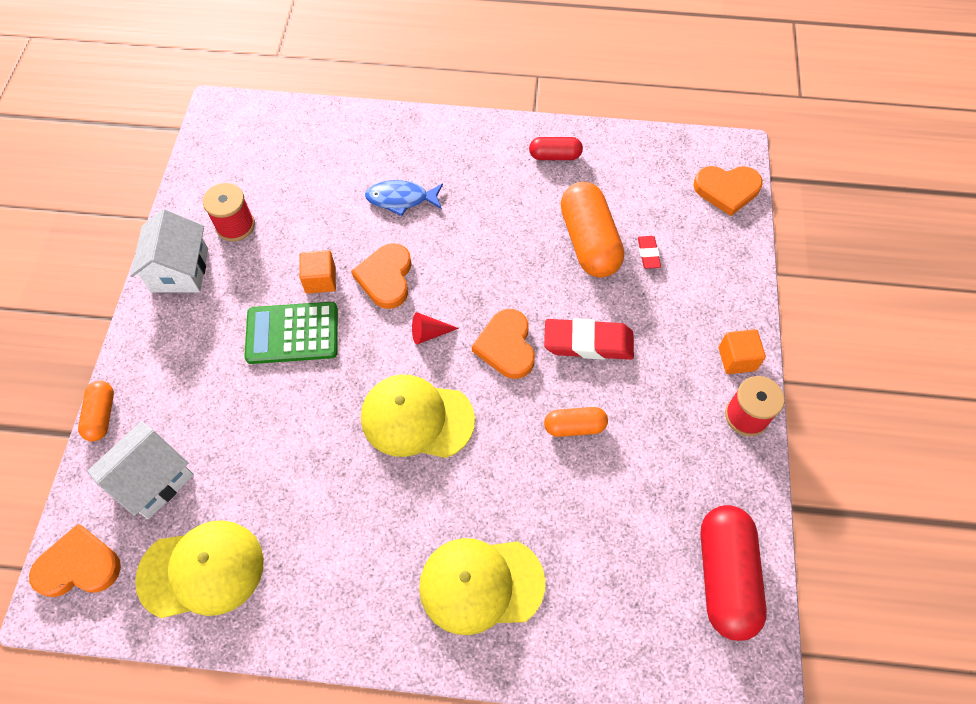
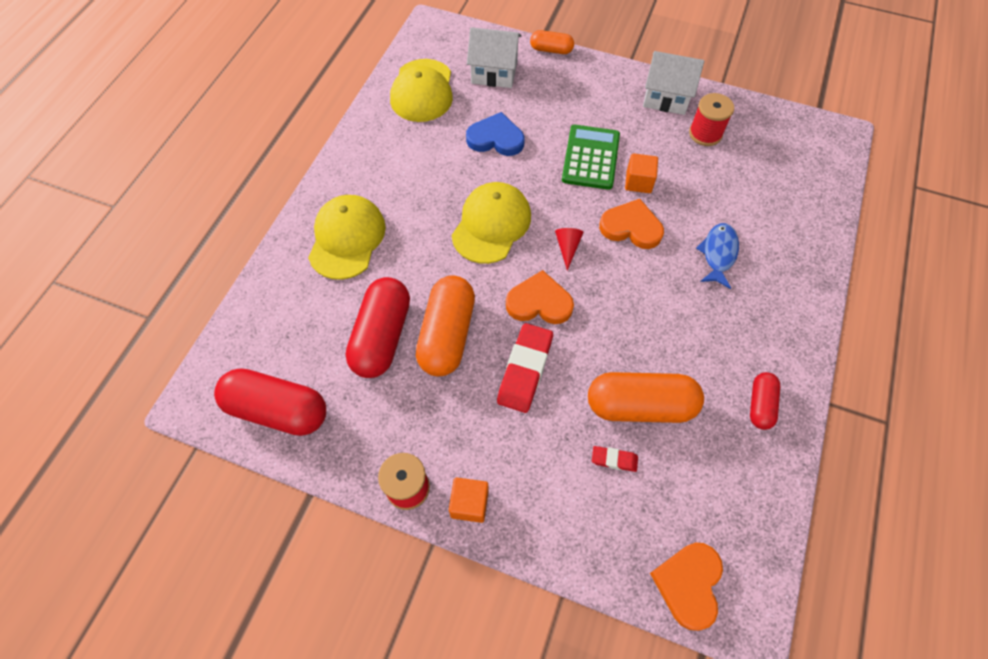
camera: 105 degrees right, 0 degrees up
(79, 566) = (449, 36): orange heart -> none
(153, 480) = (494, 72): white house -> white house turned 45 degrees counterclockwise
(279, 447) = (496, 138): none -> blue heart
(574, 426) = (447, 335): orange capsule -> orange capsule, size x1.87
(600, 494) = (382, 336): none -> red capsule

